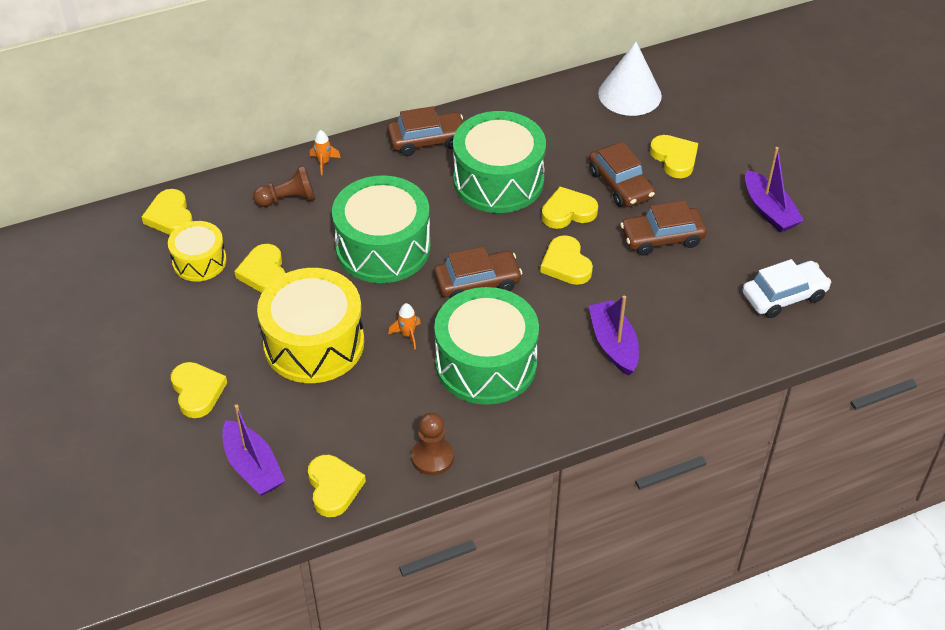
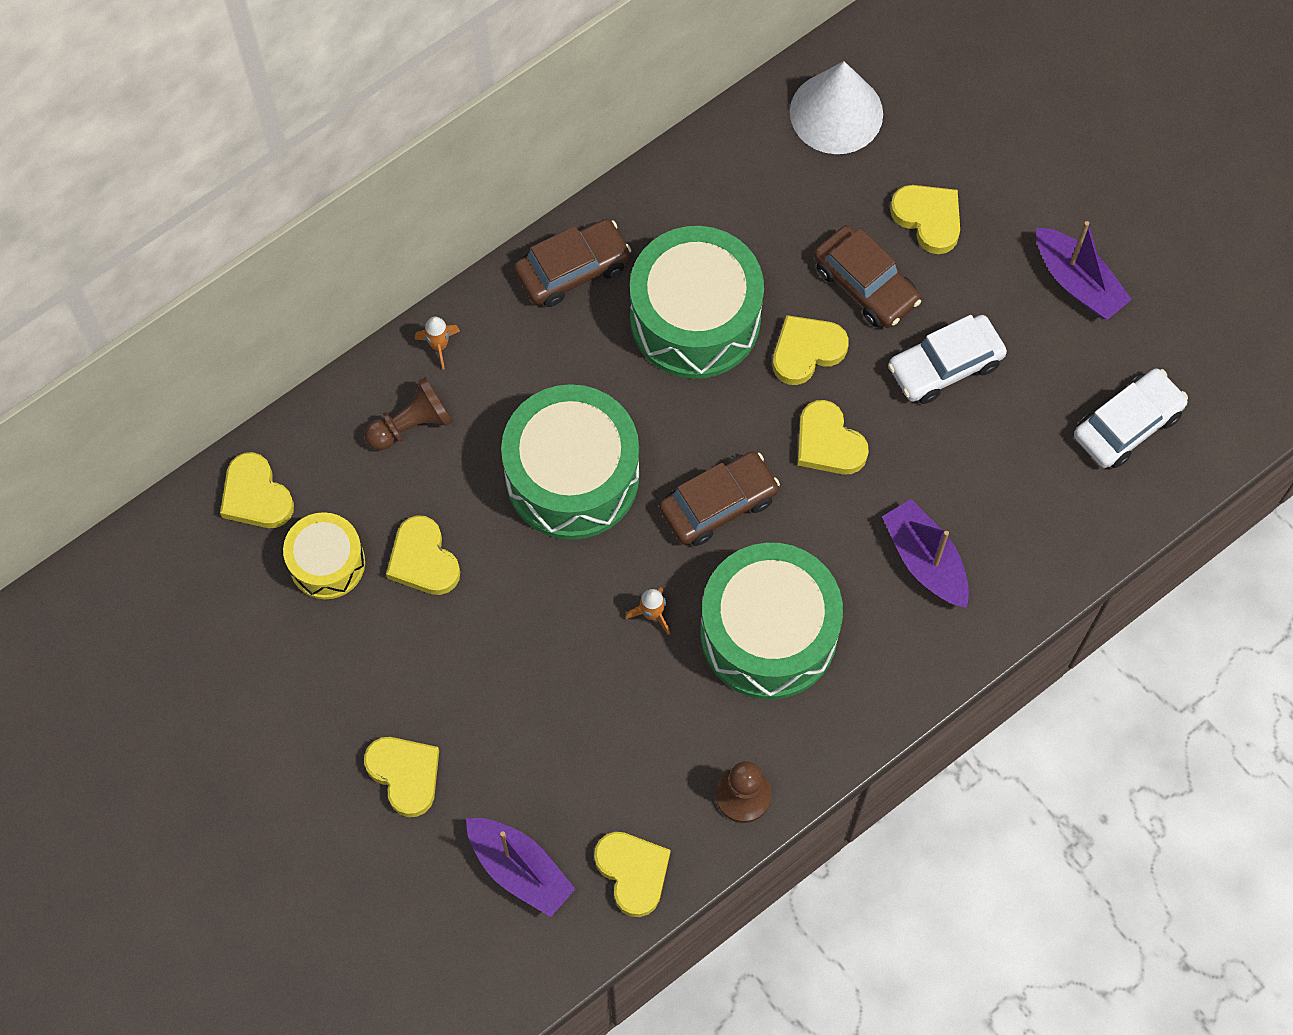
camera: 15 degrees left, 20 degrees up
(314, 343) = (532, 659): yellow drum -> none
(662, 238) = (945, 366): brown car -> white car

